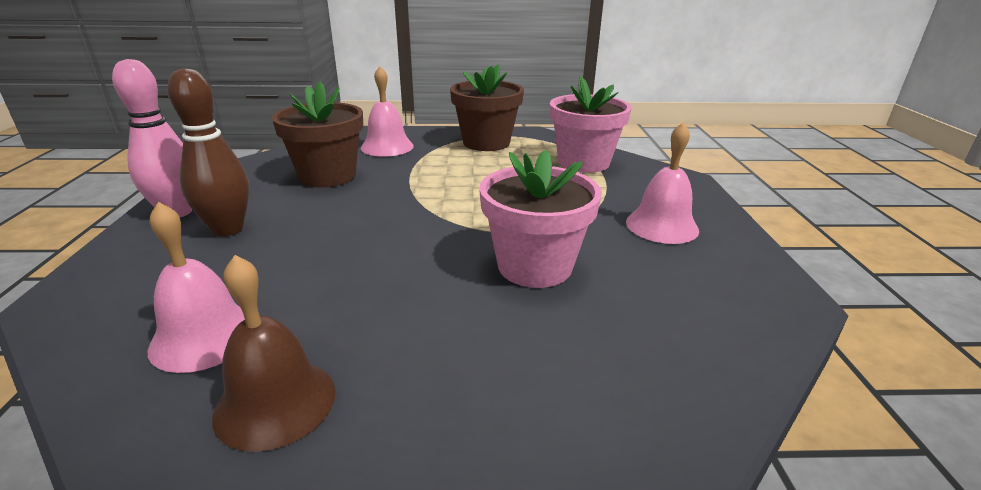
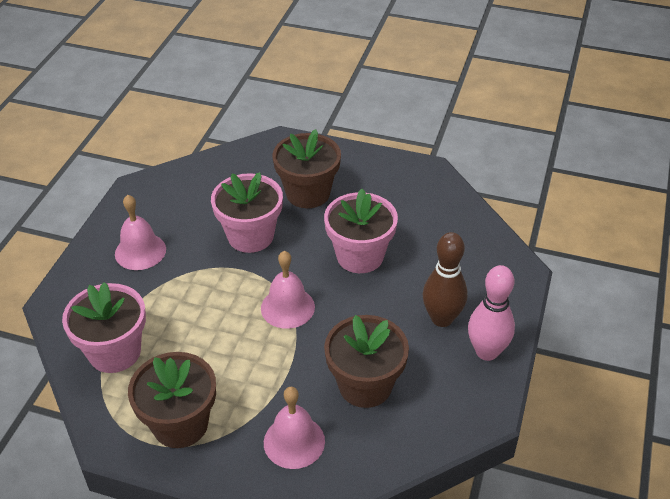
camera: 160 degrees left, 15 degrees up
(204, 337) = (434, 229): pink bell -> pink bell (287, 307)
(275, 402) = (398, 192): brown bell -> none
(350, 272) = (360, 256): none -> pink flower pot
(481, 352) = (308, 193): none -> brown flower pot

